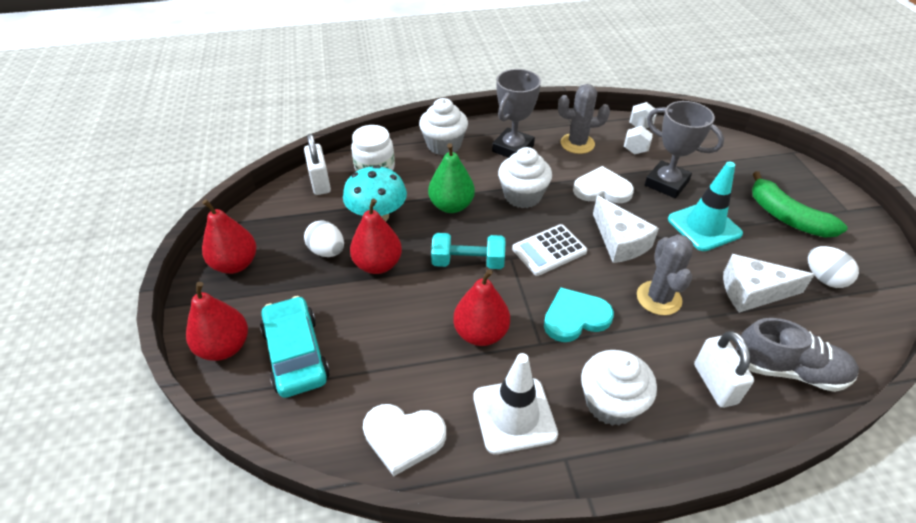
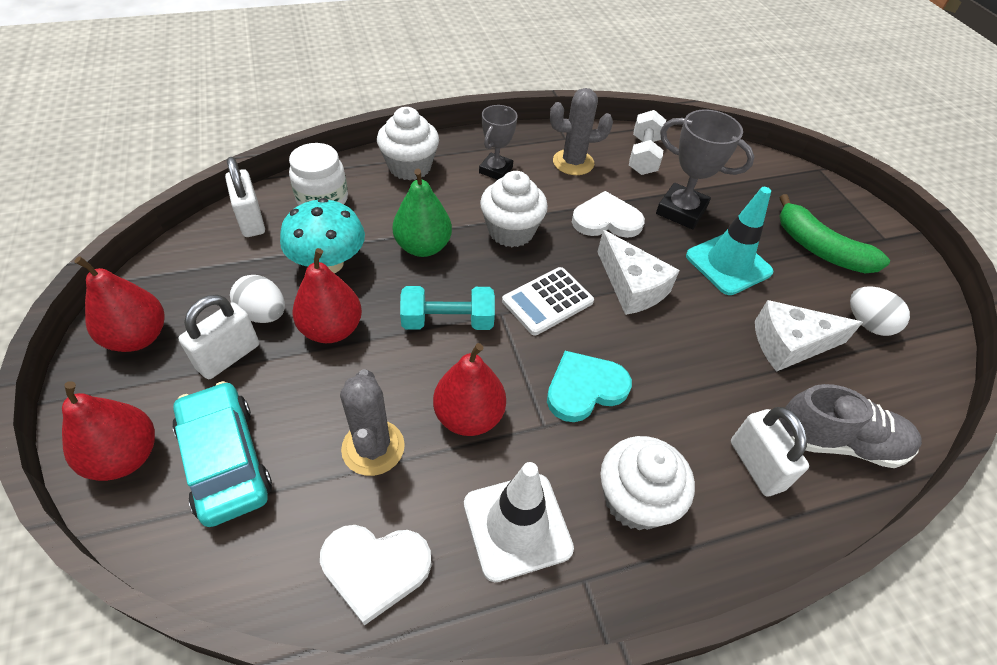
camera: 10 degrees left, 5 degrees up
(300, 281) = (228, 356): none -> white padlock
(513, 148) = (496, 170): grey trophy -> grey trophy, size x0.67
(658, 298) = (682, 358): grey cactus -> grey cactus (373, 447)

